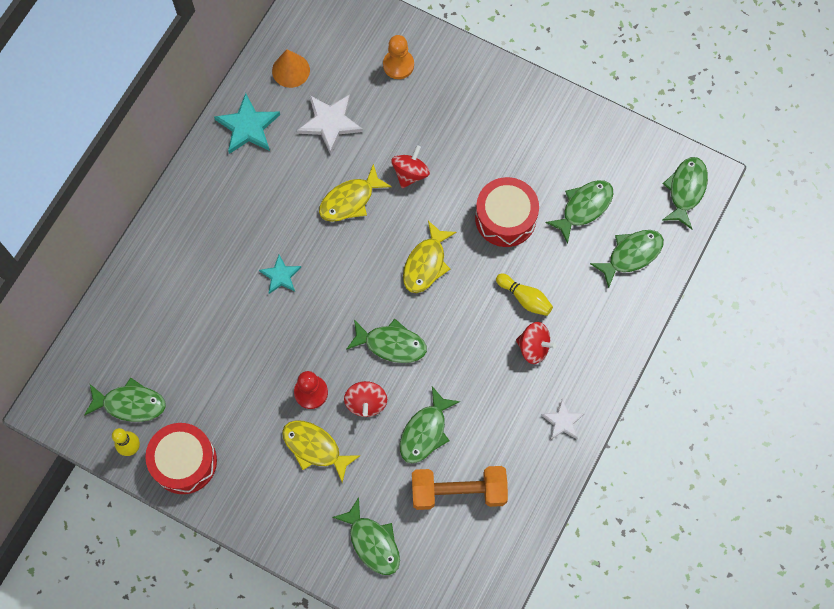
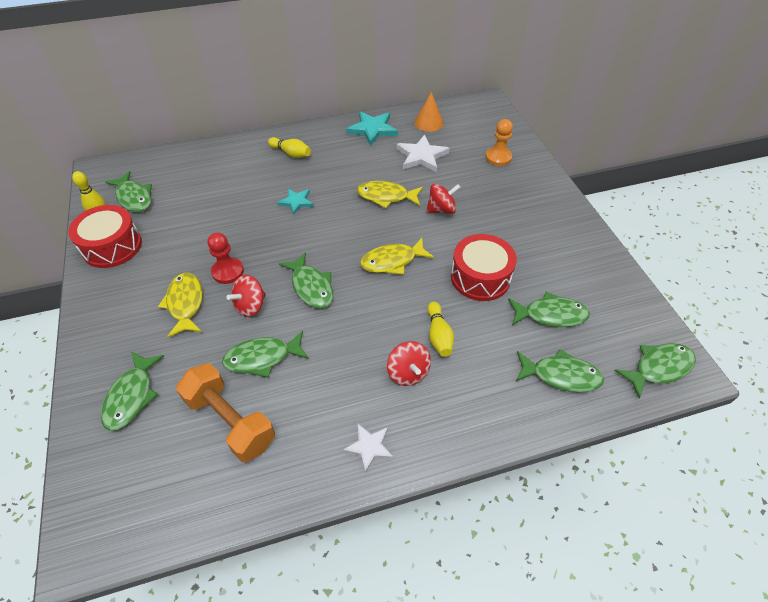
camera: 45 degrees right, 20 degrees down
(207, 226) = (291, 153): none -> yellow bowling pin

